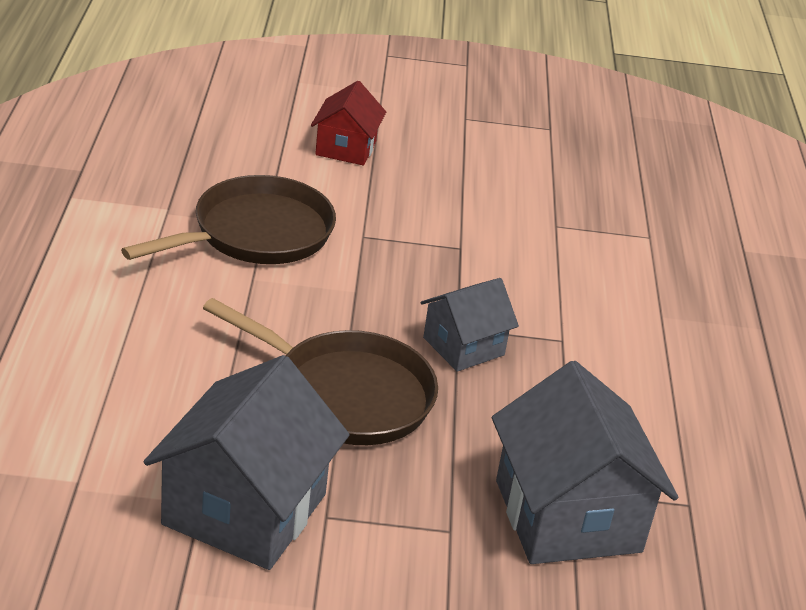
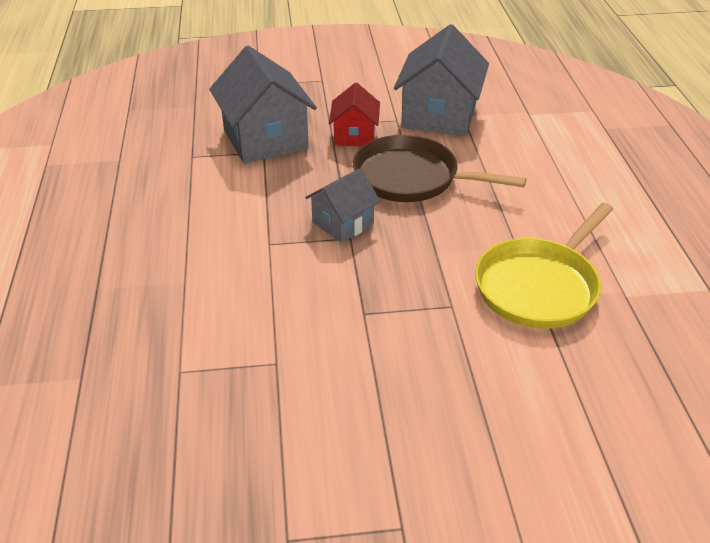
camera: 175 degrees right, 5 degrees up
(256, 234) = (539, 286): brown pan -> yellow pan
(346, 148) = (519, 421): red house -> red house (354, 136)

